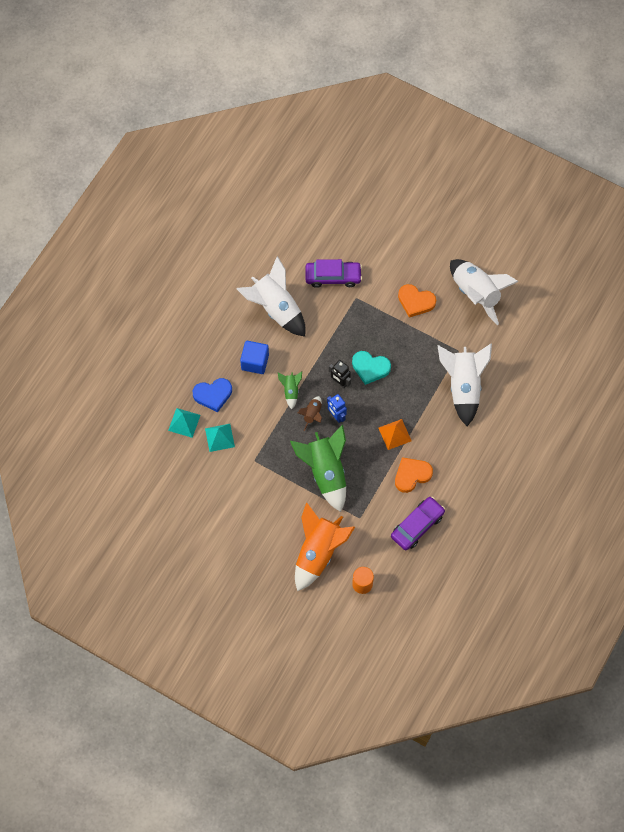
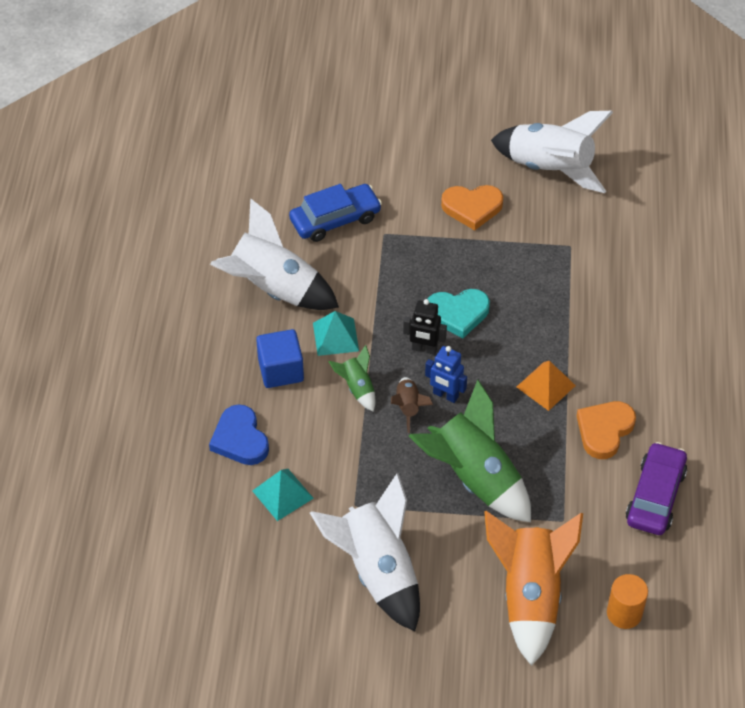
camera: 25 degrees left, 15 degrees down
(184, 422) = (214, 495): turquoise pyramid -> turquoise pyramid (335, 337)
(213, 395) = (240, 439): blue heart -> blue heart turned 105 degrees clockwise
(333, 277) = (335, 219): purple car -> blue car
(463, 387) = (605, 288): white rocket -> white rocket (377, 571)

